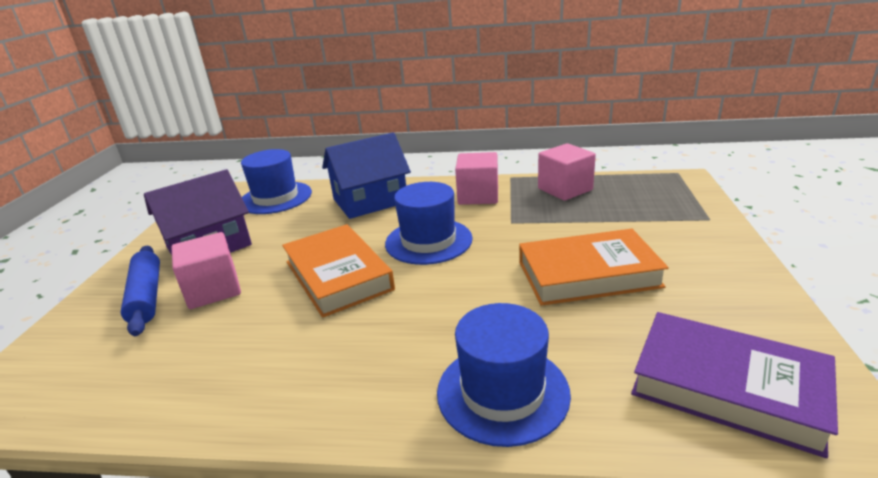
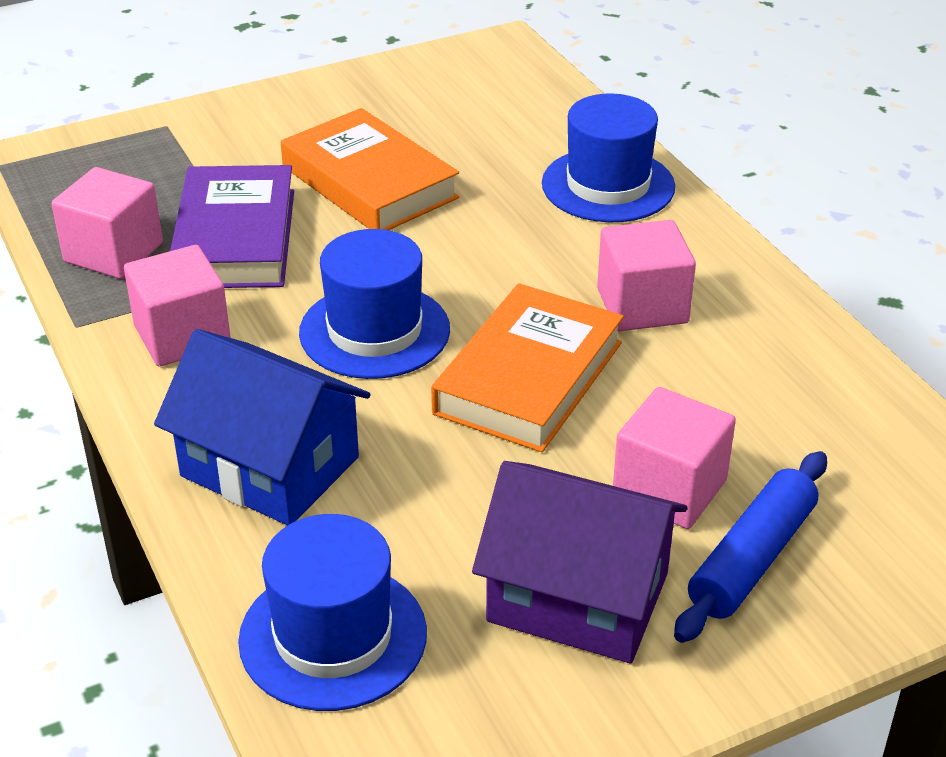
camera: 125 degrees left, 10 degrees up
(342, 342) = (642, 306): none -> pink cube
(728, 387) = (496, 91): purple book -> purple book (235, 238)

